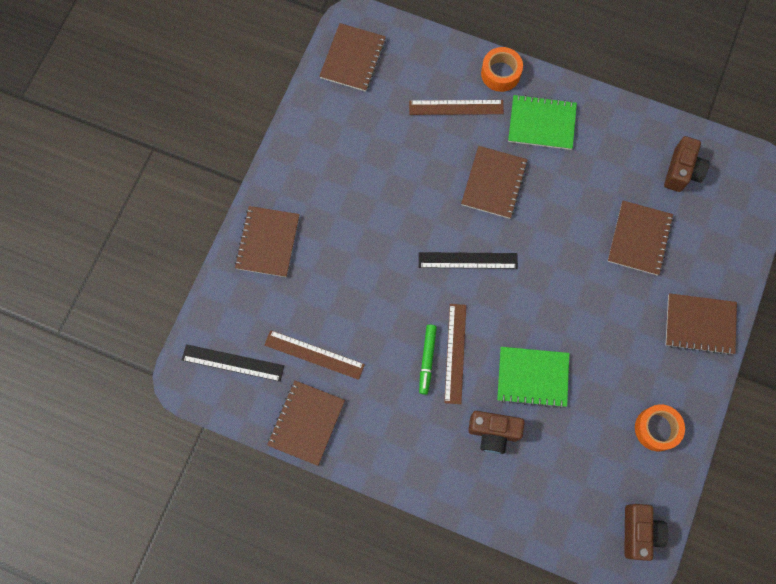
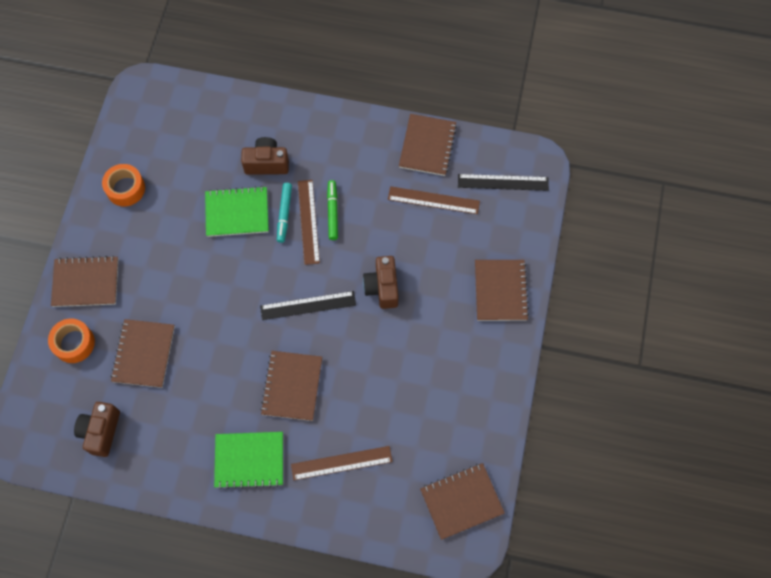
camera: 170 degrees right, 5 degrees down
(353, 59) = (461, 501): brown notebook -> brown notebook turned 60 degrees clockwise
(480, 366) = (284, 214): none -> turquoise marker
(500, 73) = (299, 511): orange tape -> orange tape (74, 343)
(639, 532) = (139, 110): brown camera -> brown camera (382, 287)

